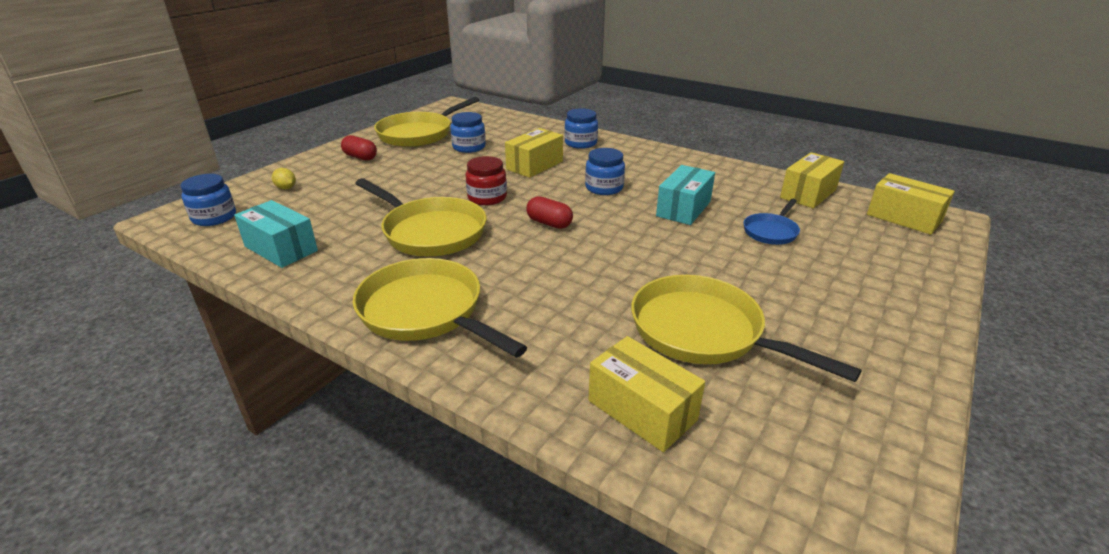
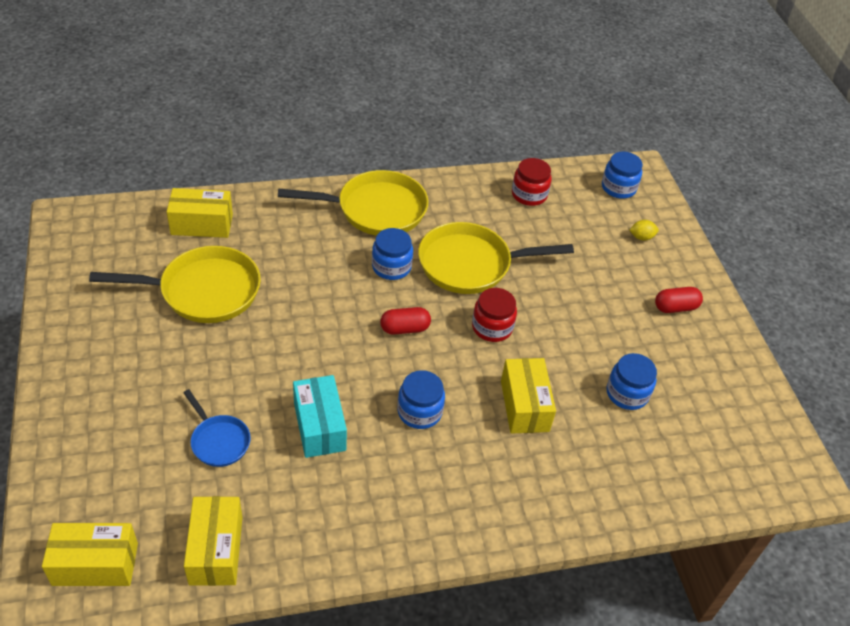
camera: 130 degrees right, 15 degrees up
(281, 249) = (529, 195): turquoise box -> red jar
(419, 134) = (709, 382): yellow pan -> none
(580, 143) = (543, 491): blue jar -> blue jar (391, 267)
(771, 231) = (219, 441): blue pan -> blue pan turned 150 degrees clockwise

